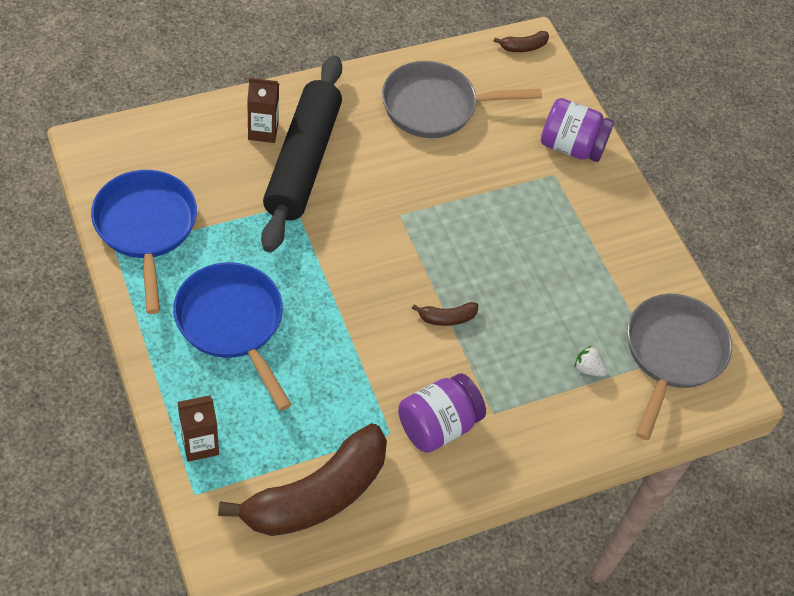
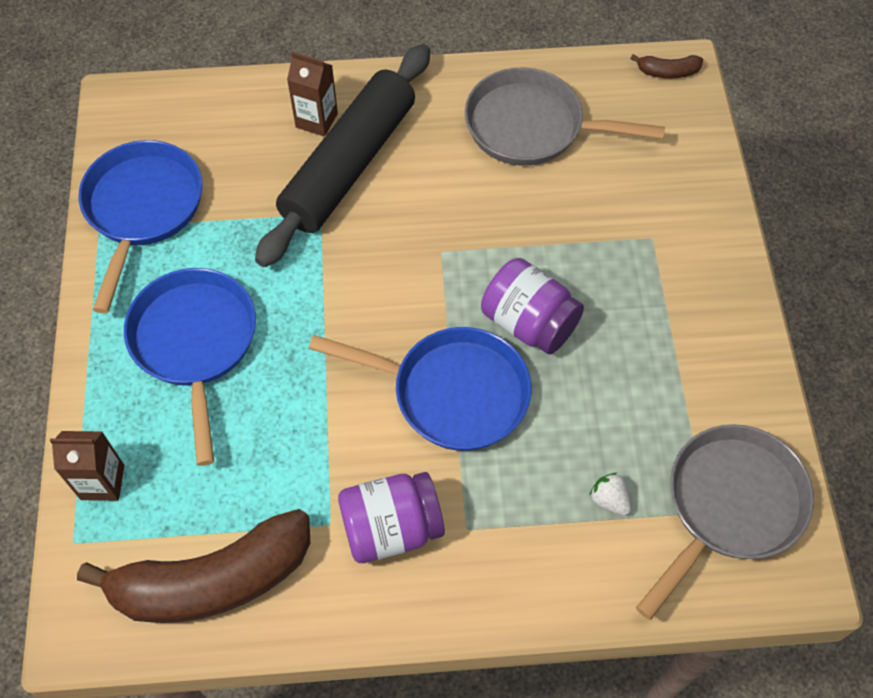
camera: 25 degrees right, 5 degrees up
(447, 318) = (452, 393): brown banana -> blue pan
(571, 146) = (686, 207): purple jar -> purple jar (529, 323)

